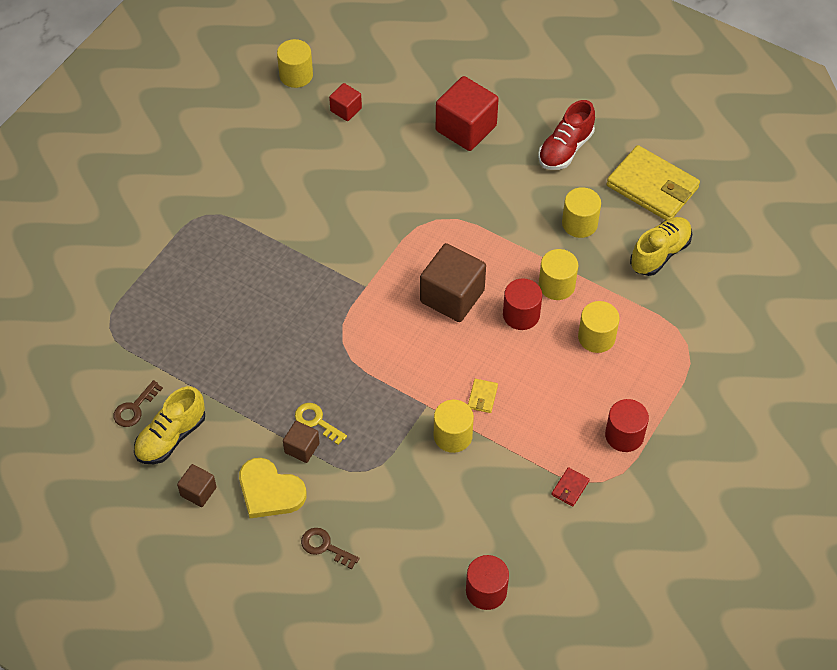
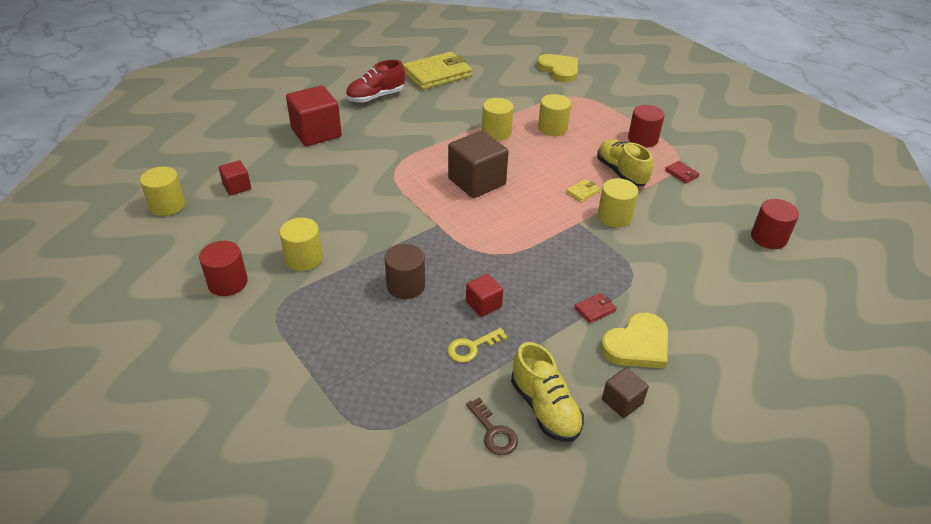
camera: 70 degrees left, 15 degrees down
(270, 292) = (405, 286): none -> brown cylinder
(271, 358) = (483, 304): none -> red cube
(302, 448) = (595, 309): brown cube -> red wallet
(316, 421) = (569, 292): yellow key -> yellow key (472, 347)
(325, 547) = (709, 322): brown key -> none
(482, 397) = (582, 192): yellow wallet -> yellow wallet turned 75 degrees counterclockwise
(521, 315) = (514, 154): red cylinder -> red cylinder (228, 283)
(565, 149) = (375, 97): red shoe -> red shoe turned 90 degrees clockwise
(579, 223) = (447, 109): yellow cylinder -> yellow cylinder (304, 258)
(660, 253) = (495, 86): yellow shoe -> yellow shoe (621, 172)
(745, 309) = (559, 70): none -> yellow heart

